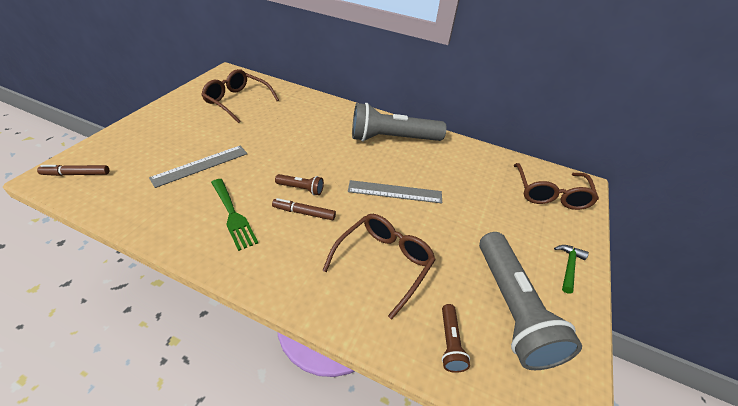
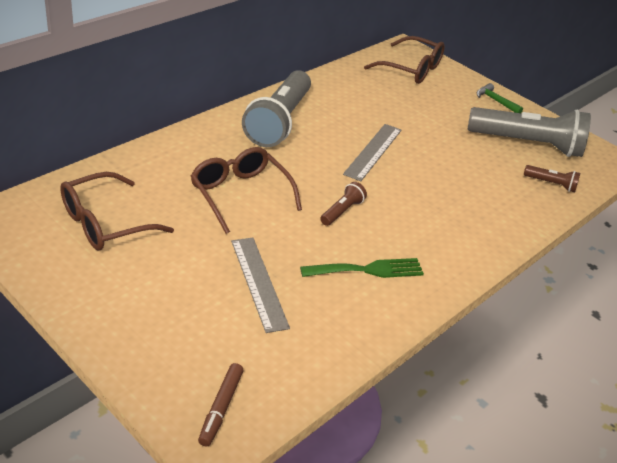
camera: 70 degrees left, 5 degrees down
(304, 213) = (382, 219): brown marker -> none
(383, 263) = (466, 189): brown glasses -> brown glasses (240, 195)

